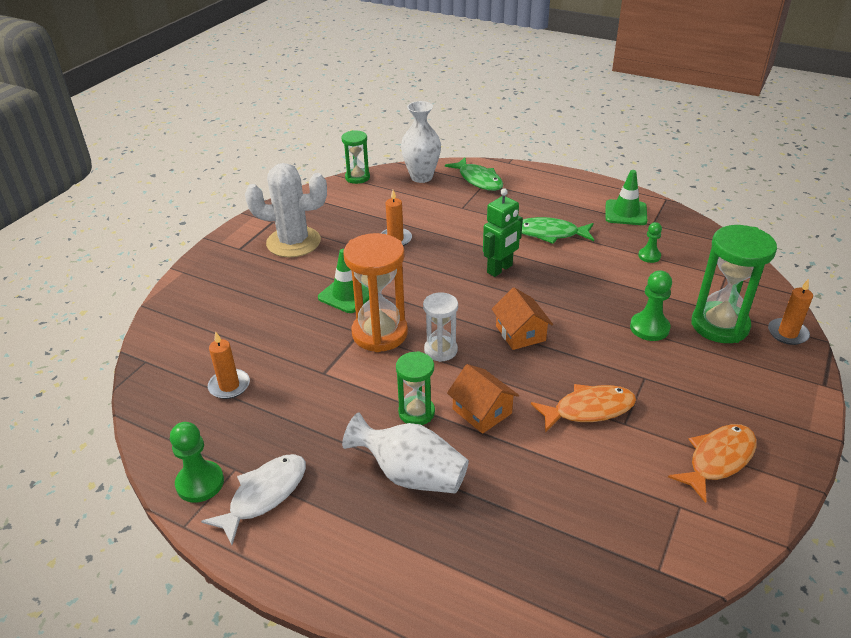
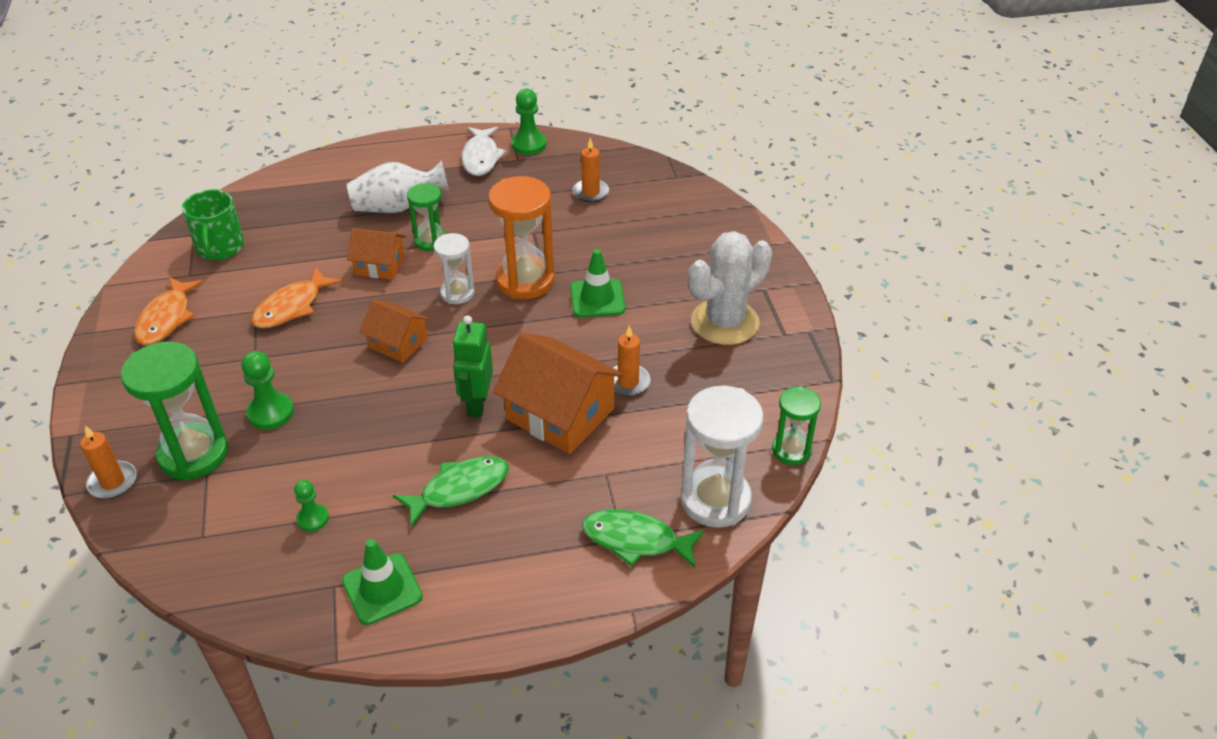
camera: 140 degrees right, 5 degrees up
(421, 177) = (715, 500): white vase -> white hourglass
(455, 242) = (560, 414): none -> orange house
(632, 528) = (220, 247): none -> green mug

